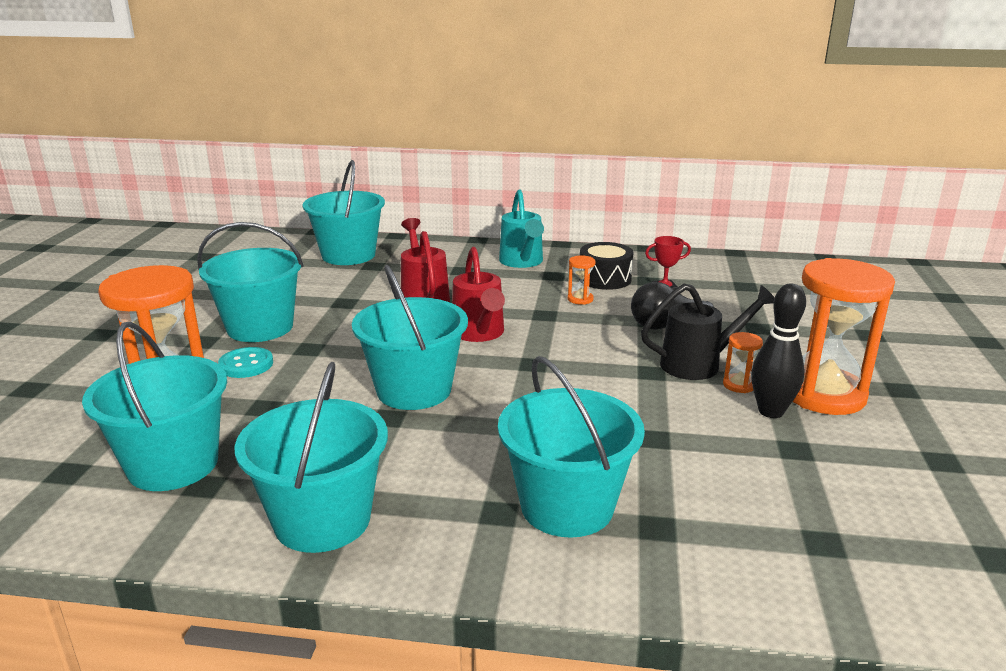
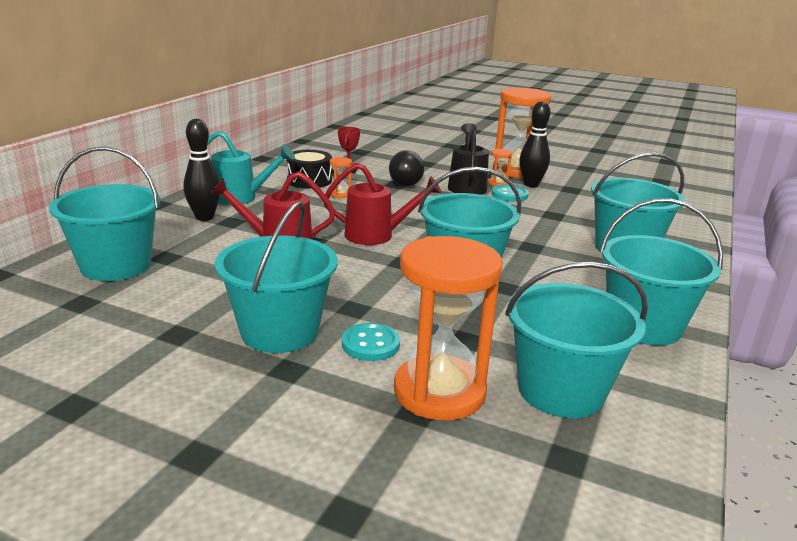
camera: 75 degrees left, 0 degrees up
(462, 259) = (204, 217): none -> black bowling pin
(700, 398) = (509, 195): none -> turquoise button

